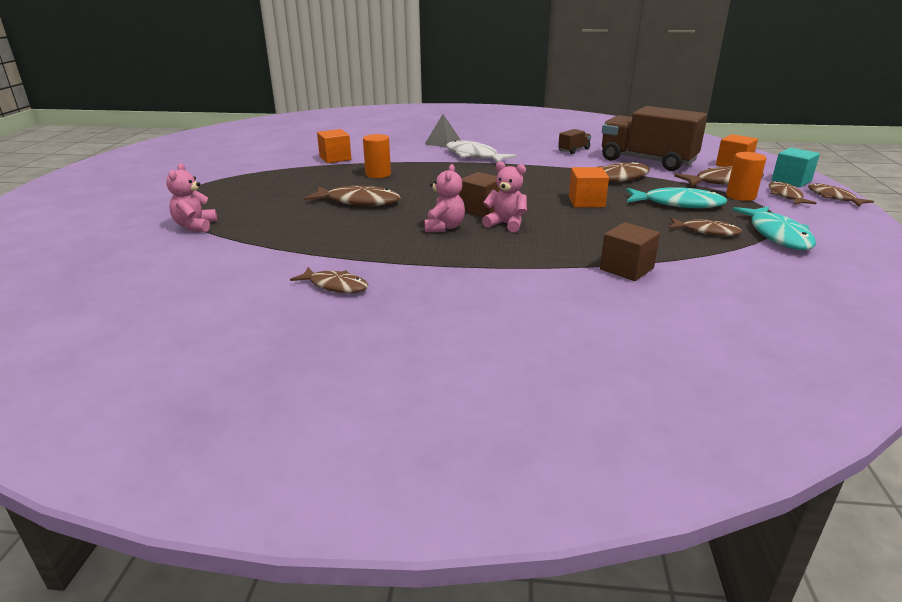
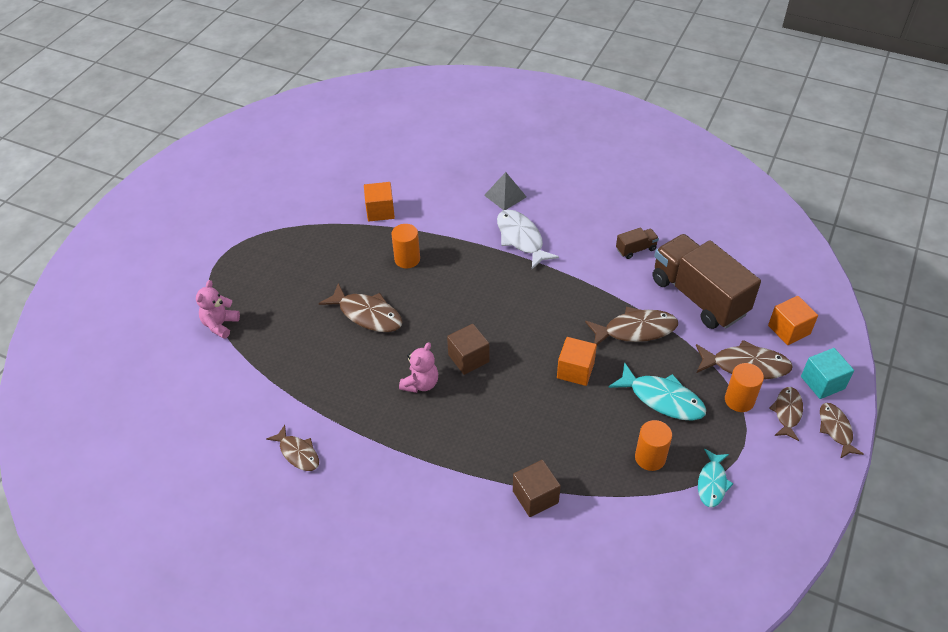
camera: 20 degrees right, 20 degrees up
(506, 224) = (476, 393): pink teddy bear -> none
(706, 231) = (650, 458): brown fish -> orange cylinder
(777, 235) = (712, 483): turquoise fish -> turquoise fish, size x0.64

